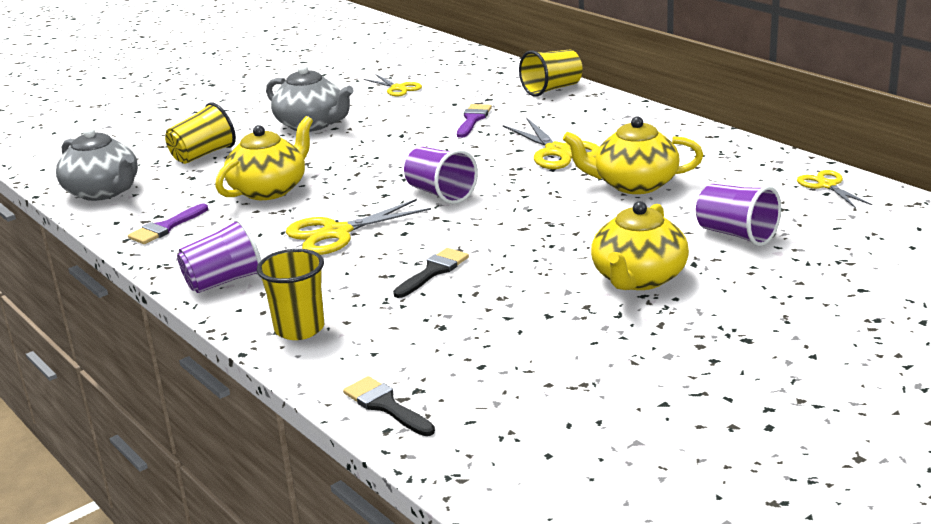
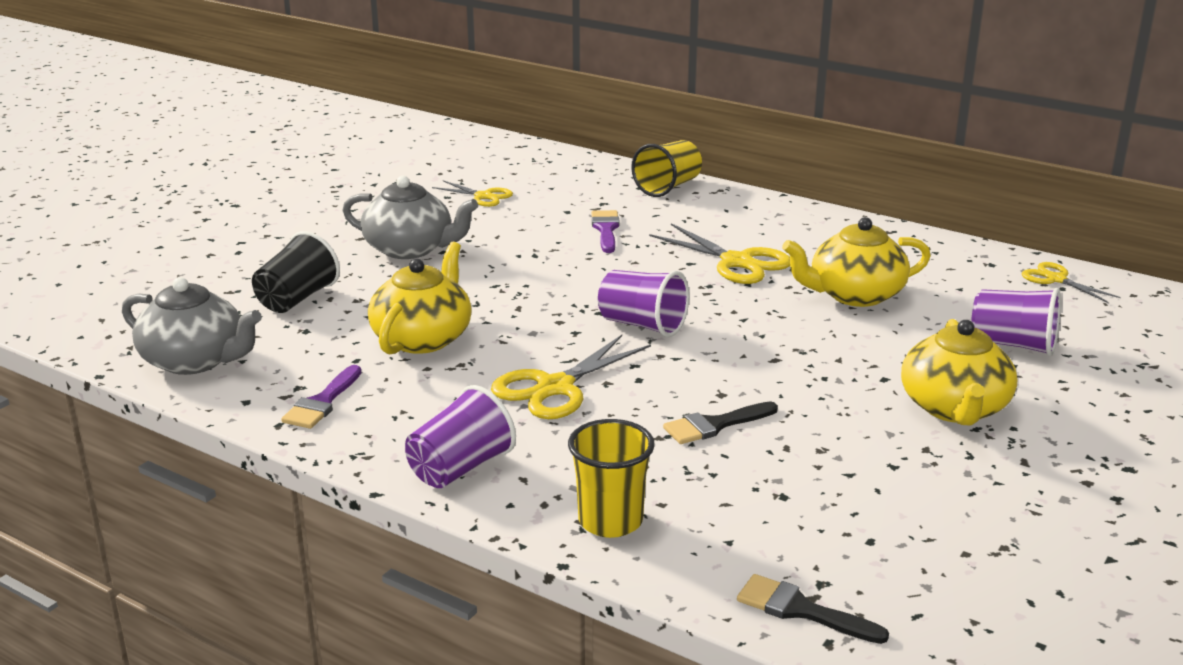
camera: 20 degrees left, 0 degrees up
(203, 155) = (297, 299): yellow cup -> black cup
(433, 271) = (715, 425): black brush -> black brush turned 135 degrees counterclockwise

